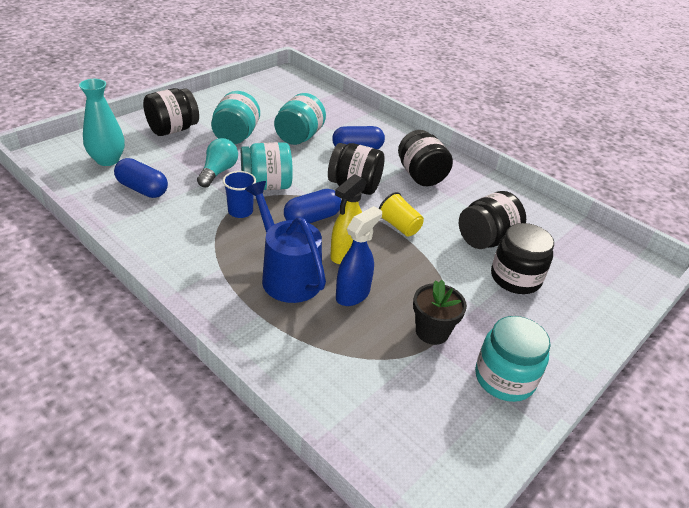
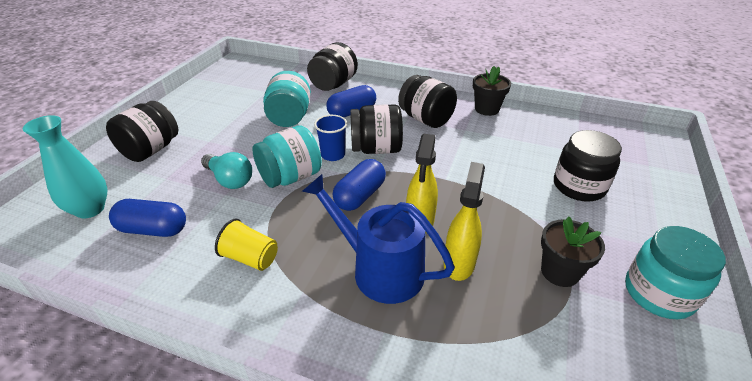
camera: 20 degrees left, 0 degrees up
(218, 172) = (230, 180): turquoise light bulb -> turquoise light bulb turned 135 degrees clockwise
(236, 136) = (225, 136): turquoise jar -> none
(240, 211) = (282, 215): blue cup -> blue cup (333, 155)
(353, 294) = (459, 263): blue spray bottle -> yellow spray bottle
(399, 226) = (445, 174): yellow cup -> yellow cup (250, 258)
(486, 239) = (526, 159): black jar -> black jar (333, 84)
(489, 185) = (486, 109): none -> black flower pot

